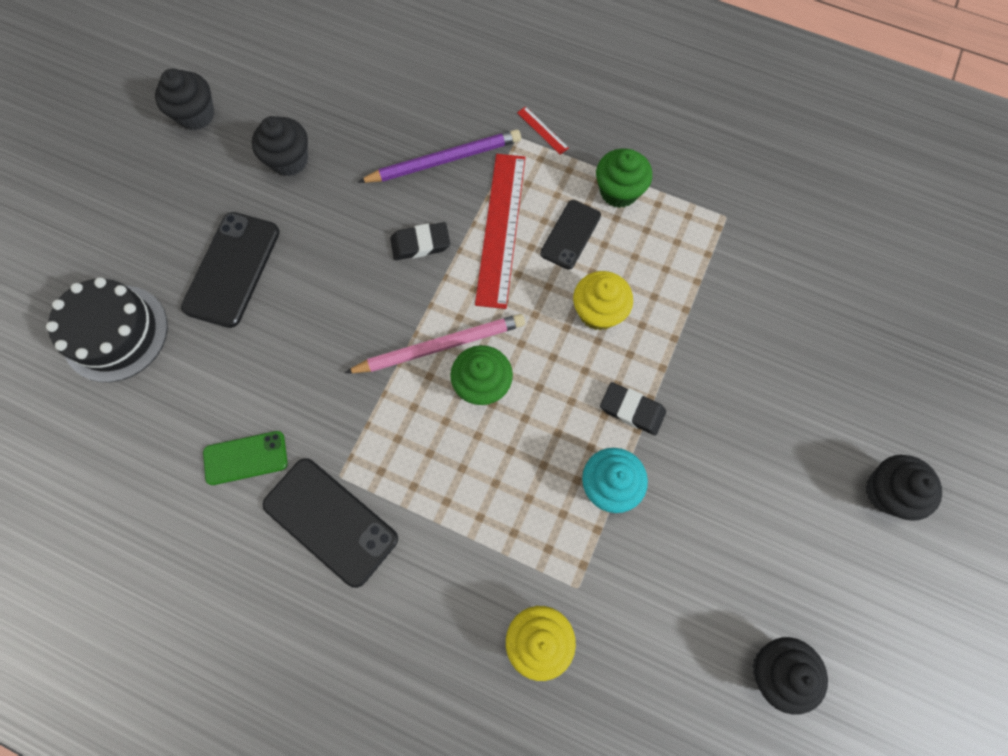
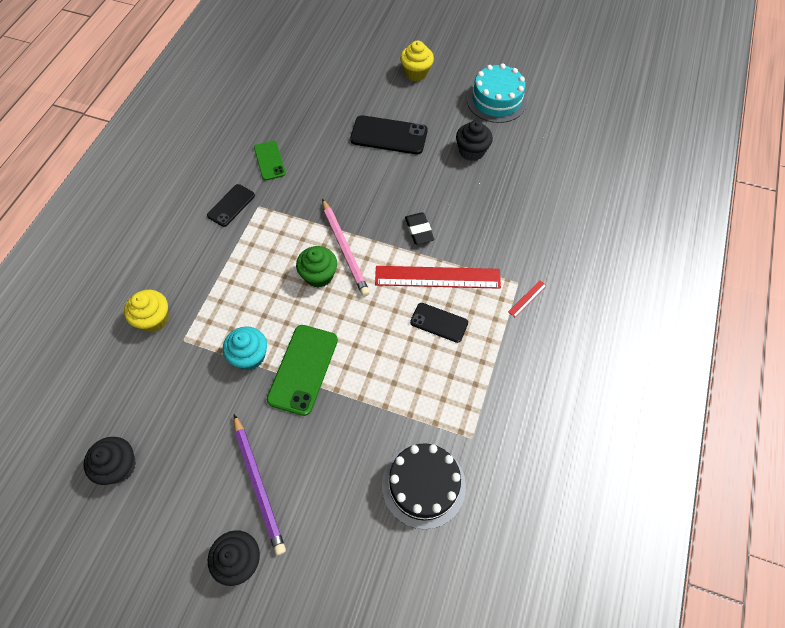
camera: 85 degrees right, 10 degrees down
(115, 333) = (343, 91): black cake -> black cake (423, 485)
(196, 115) = (496, 100): black cupcake -> turquoise cake
(330, 521) = (231, 205): black phone -> black phone, size x0.62
(444, 160) = (488, 237): purple pencil -> purple pencil (259, 484)
(598, 311) = (378, 344): yellow cupcake -> yellow cupcake (416, 73)
(619, 191) = (482, 354): green cupcake -> none
(632, 410) = (303, 369): black eraser -> green phone

